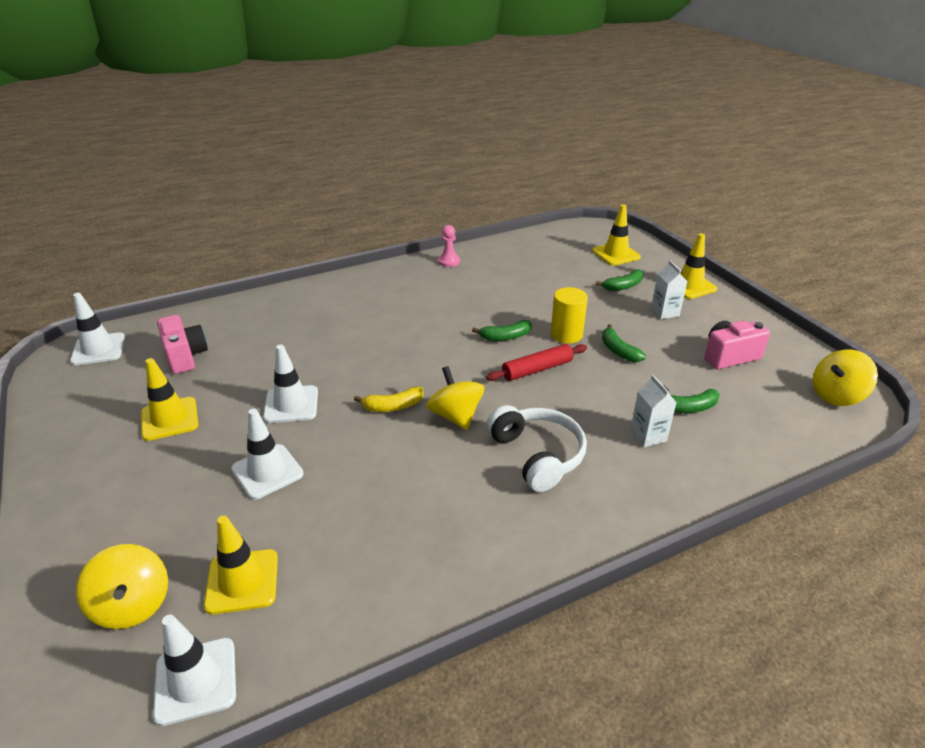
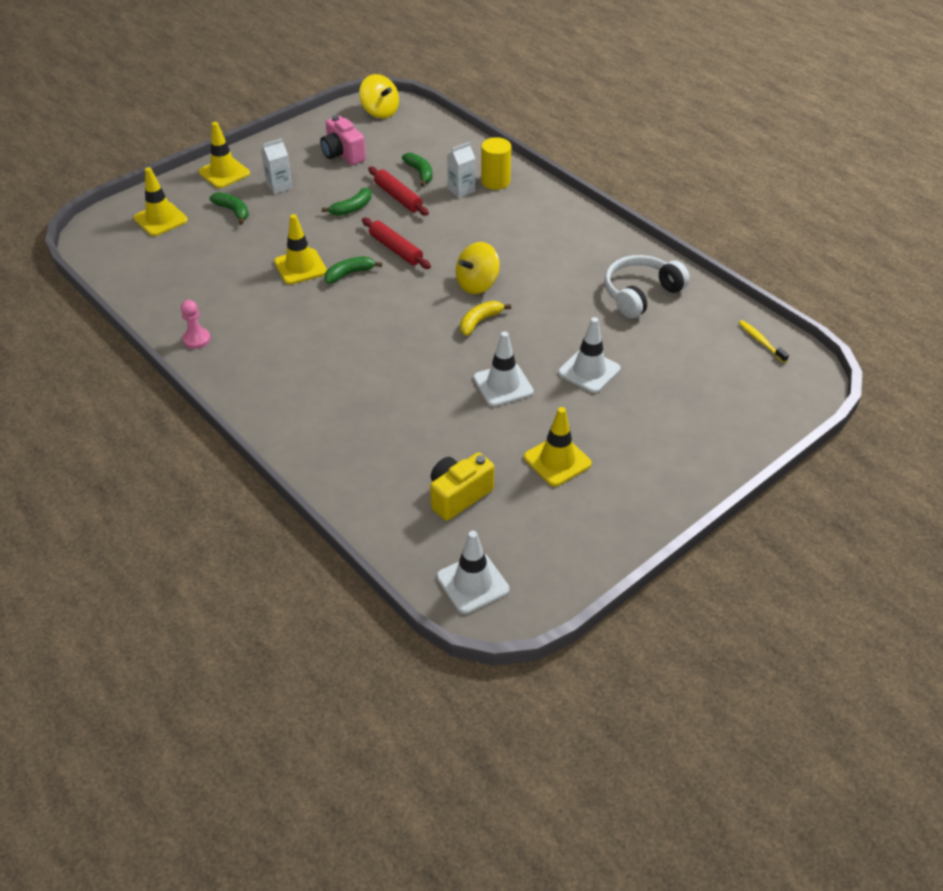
camera: 105 degrees left, 10 degrees up
(132, 605) = (736, 392): yellow spinning top -> none
(185, 356) = (458, 496): pink camera -> yellow camera
(196, 680) = (760, 341): white traffic cone -> yellow toothbrush
(242, 581) = (689, 347): yellow traffic cone -> yellow traffic cone (300, 267)
(393, 406) = (479, 321): yellow banana -> yellow banana turned 105 degrees counterclockwise
(505, 337) = (349, 274): green banana -> green banana turned 90 degrees counterclockwise
(537, 455) = (505, 237): white headphones -> white headphones (640, 294)
(566, 335) = (334, 238): yellow cylinder -> yellow cylinder (495, 181)
(637, 384) = (398, 197): none -> red rolling pin

